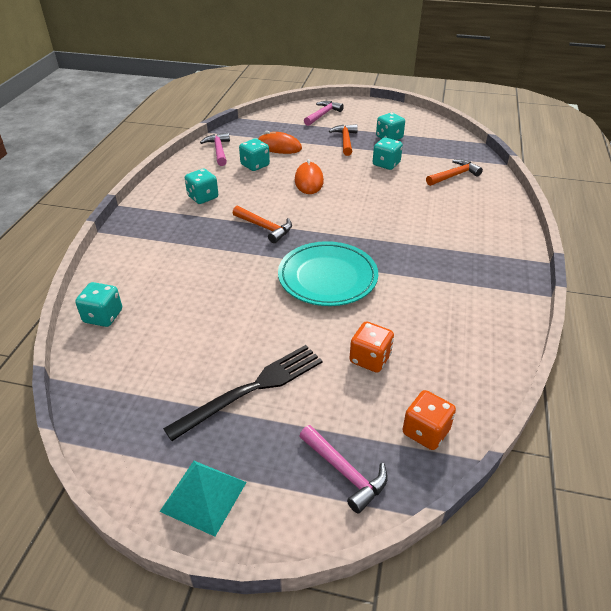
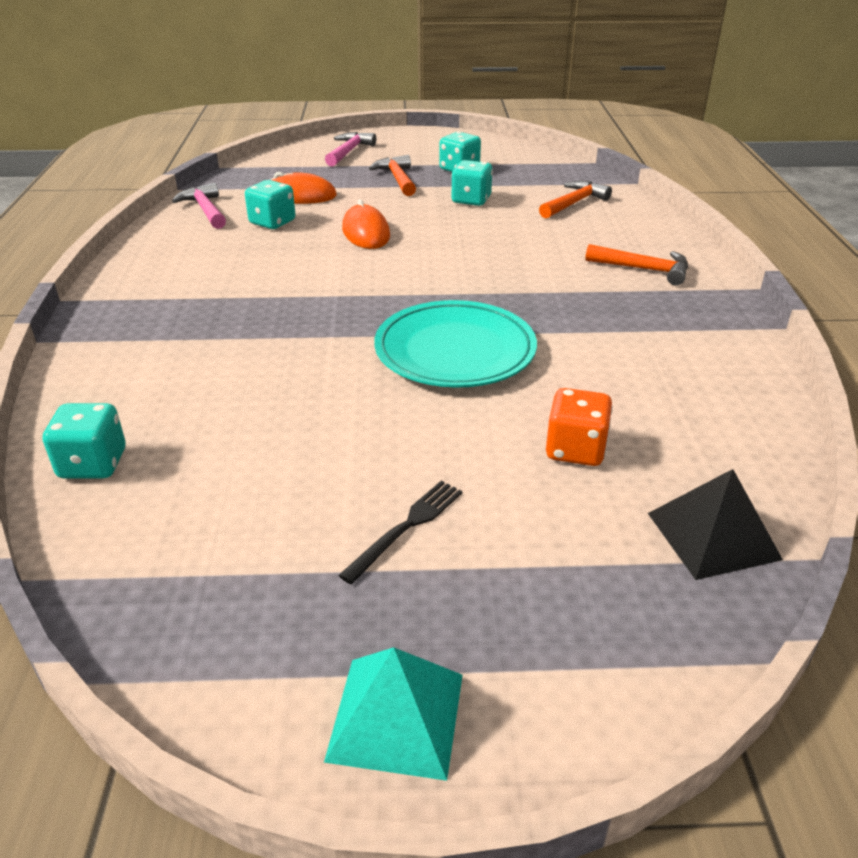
camera: 15 degrees left, 5 degrees down
(203, 197) = (205, 272): turquoise dice -> none
(252, 389) = (406, 527): black fork -> black fork, size x0.55
(265, 228) = (325, 299): orange hammer -> orange hammer (644, 269)
(345, 472) = (621, 622): pink hammer -> none
(425, 432) = (713, 535): orange dice -> black pyramid

